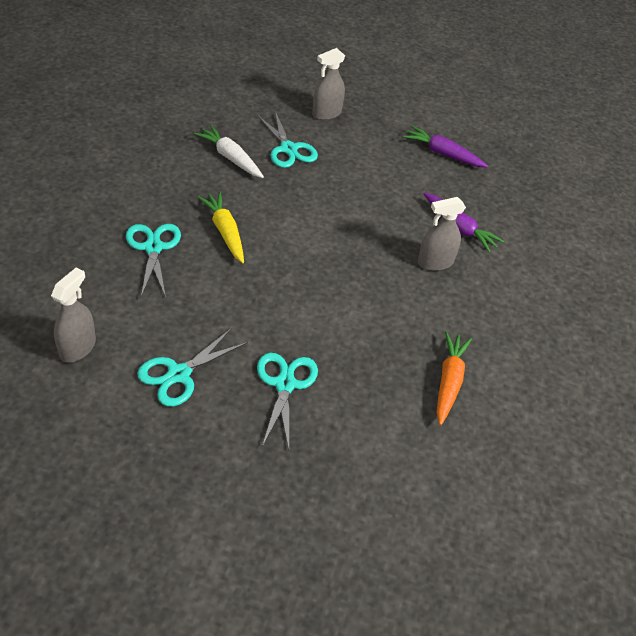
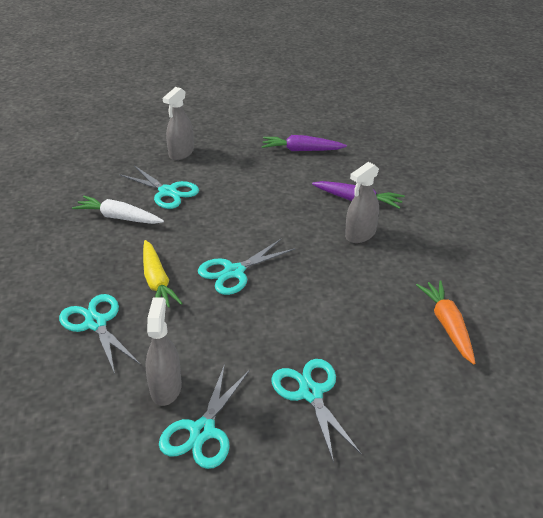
camera: 20 degrees left, 10 degrees down
(78, 347) = (78, 453): grey spray bottle -> grey spray bottle (166, 388)
(225, 232) = (157, 281): yellow carrot -> yellow carrot turned 150 degrees counterclockwise
(295, 250) = (234, 272): none -> turquoise scissors

